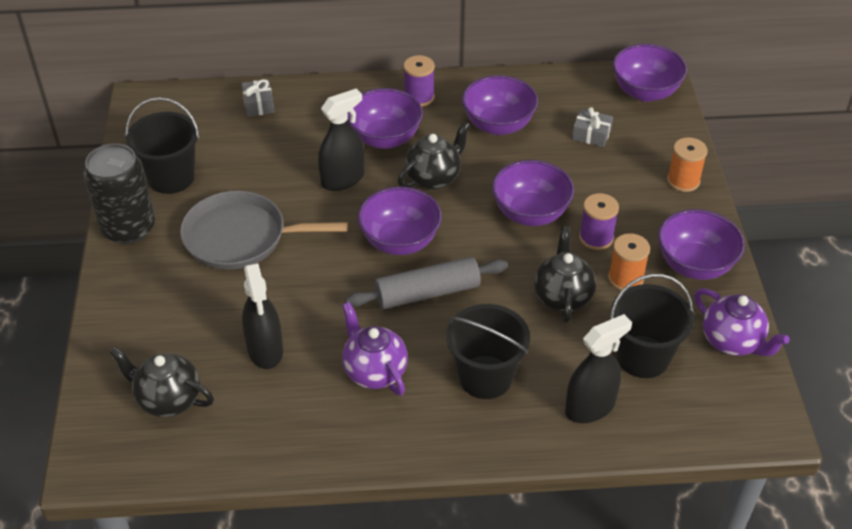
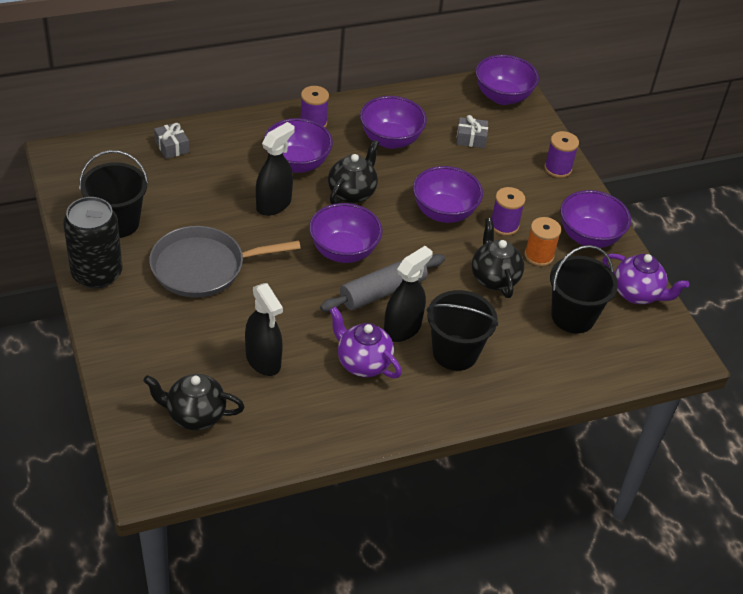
camera: 20 degrees left, 0 degrees up
(590, 407) = (545, 363): black spray bottle -> black spray bottle (402, 329)
(683, 181) = (558, 168): orange spool -> purple spool

